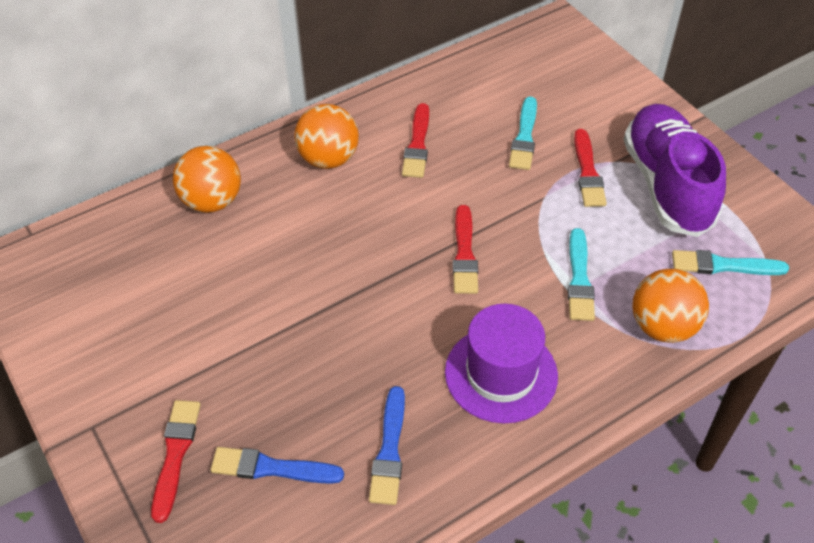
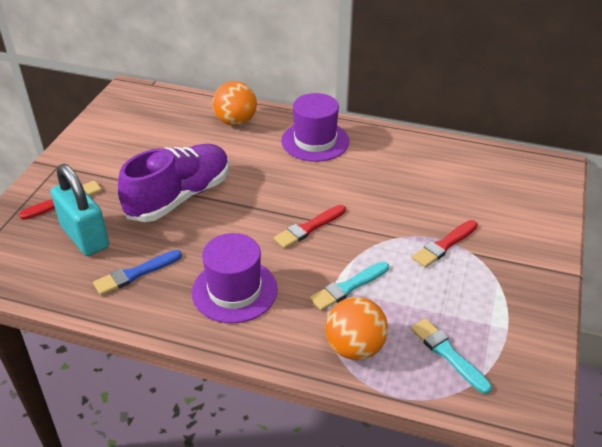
camera: 50 degrees right, 10 degrees down
(272, 468) = (85, 237): blue brush -> turquoise padlock
(328, 159) = (315, 141): orange ball -> purple hat
(417, 144) = (370, 165): red brush -> none
(524, 137) = (436, 203): turquoise brush -> none
(666, 185) = (484, 288): purple shoe -> purple shoe (179, 197)

